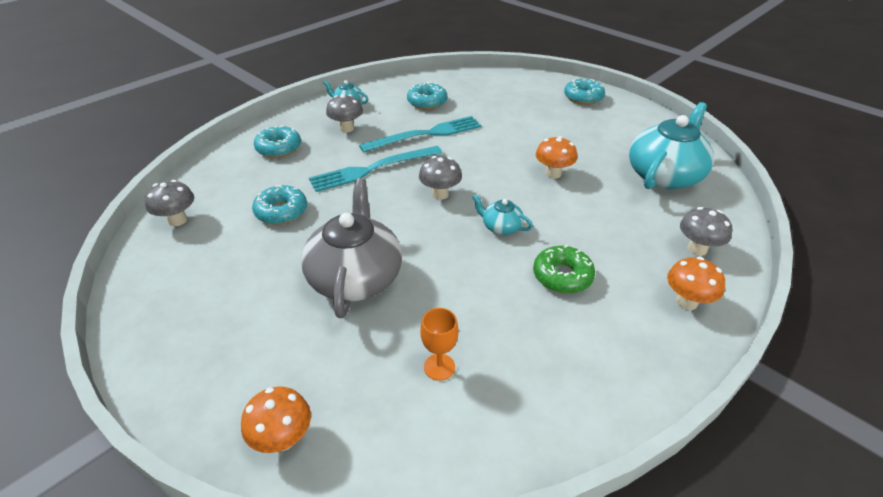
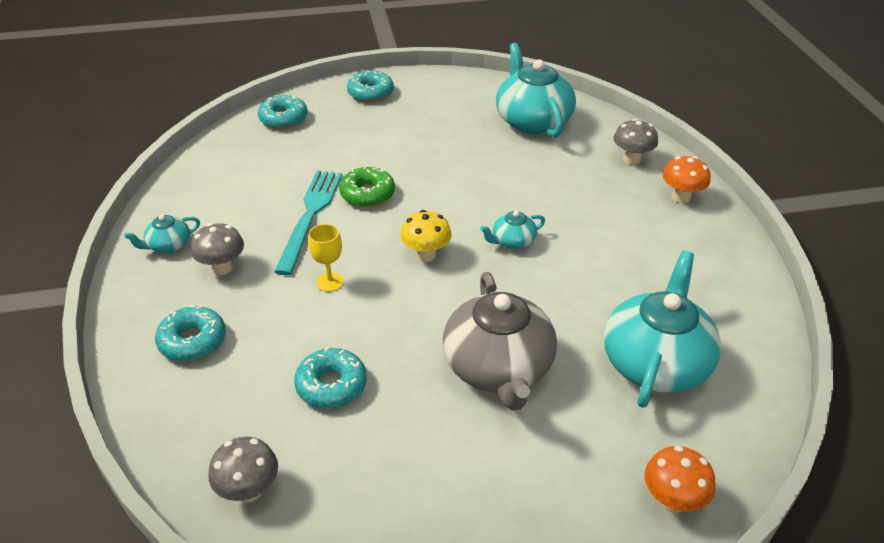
camera: 55 degrees left, 0 degrees up
(355, 277) = (498, 368): grey teapot -> grey teapot turned 135 degrees counterclockwise
(372, 169) = (330, 282): turquoise fork -> yellow goblet
(427, 102) = (247, 186): turquoise donut -> turquoise donut (283, 119)
(439, 367) = (655, 362): orange goblet -> turquoise teapot
(440, 194) = (426, 255): grey mushroom -> yellow mushroom
(553, 174) = (468, 173): orange mushroom -> none
(562, 276) = (605, 240): green donut -> green donut (367, 194)

